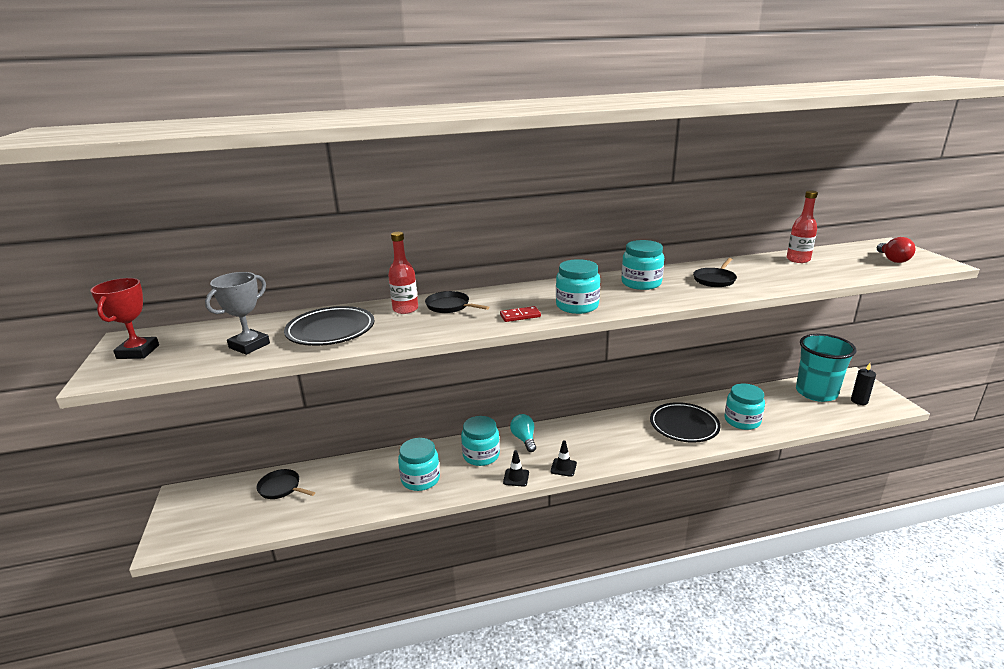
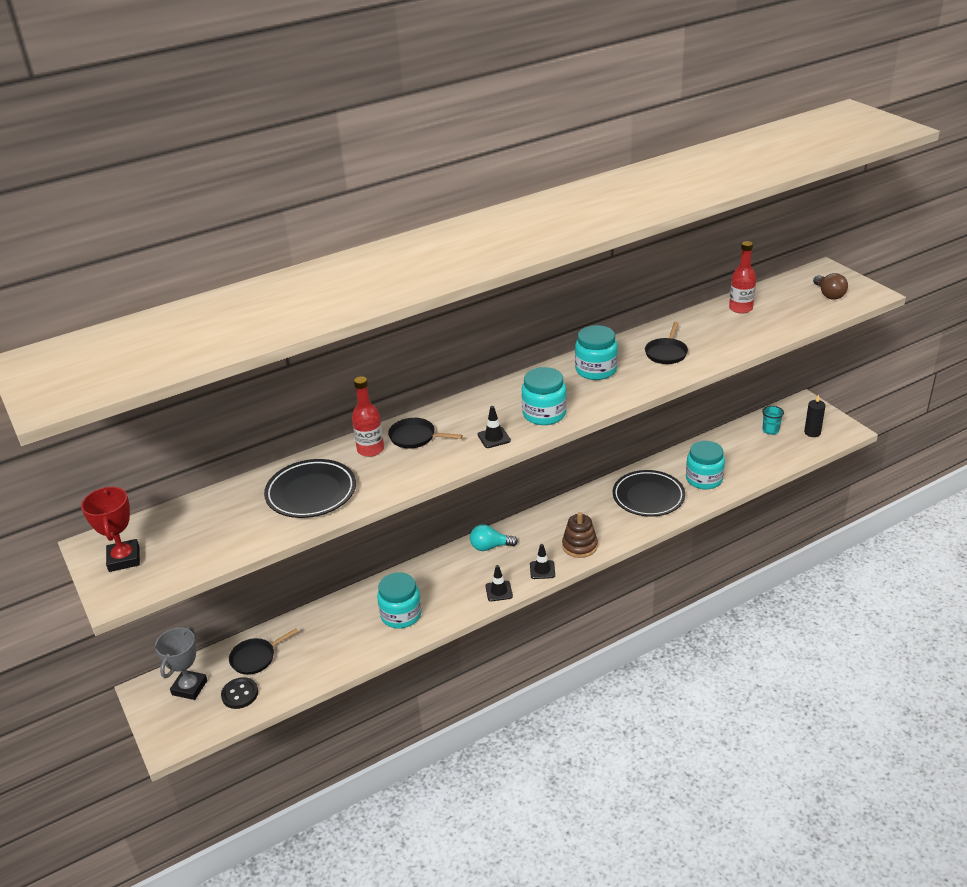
camera: 15 degrees left, 10 degrees up
(249, 345) = (239, 528): grey trophy -> grey trophy (189, 687)
(249, 516) = (240, 694): none -> black button
(281, 488) = (255, 658): black pan -> black pan turned 45 degrees counterclockwise
(481, 455) = (452, 575): turquoise jar -> none
(520, 316) = (494, 438): red domino -> black traffic cone
(524, 439) = (490, 547): turquoise light bulb -> turquoise light bulb turned 60 degrees counterclockwise
(606, 454) = (579, 546): none -> brown stacking toy
(816, 393) = (770, 430): turquoise cup -> turquoise cup, size x0.40
(892, 259) = (829, 294): red light bulb -> brown light bulb

